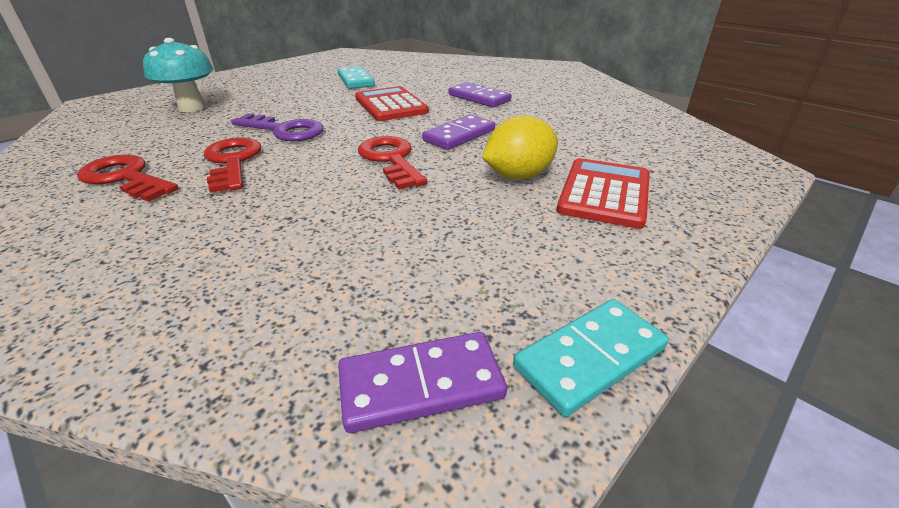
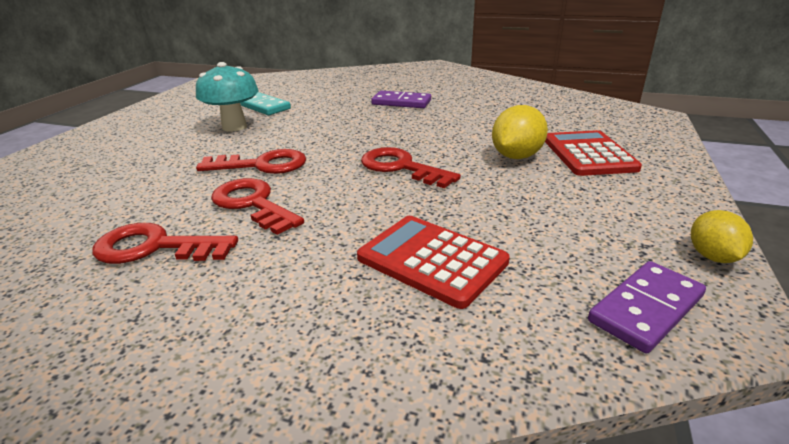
camera: 25 degrees left, 5 degrees down
(192, 107) = (118, 165): turquoise mushroom -> turquoise mushroom (234, 127)
(285, 130) = (262, 165): purple key -> red key
(390, 105) = (332, 123): red calculator -> red calculator (432, 260)
(459, 135) = (429, 136): purple domino -> none
(589, 357) = (712, 257): turquoise domino -> yellow lemon

